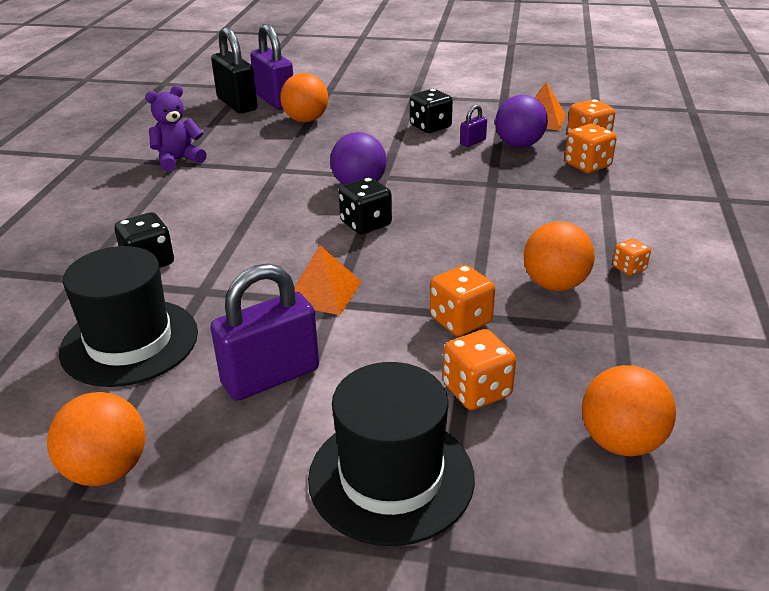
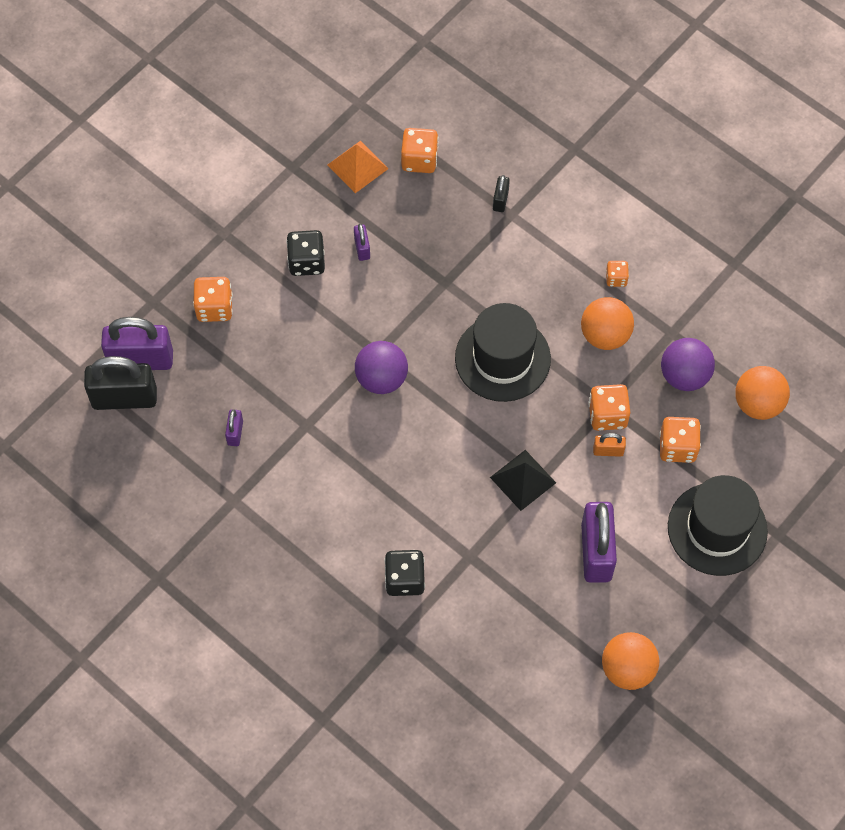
camera: 60 degrees left, 30 degrees up
(129, 342) = (506, 622): black hat -> black hat (502, 358)
(178, 160) = (228, 498): purple teddy bear -> none
(243, 146) = (235, 433): none -> purple padlock
(306, 120) = (213, 355): orange ball -> none
(323, 292) = (523, 480): orange pyramid -> black pyramid
(365, 224) = (447, 406): black dice -> none
(415, 337) = (608, 451): none -> orange padlock
(519, 145) = (393, 218): purple ball -> purple ball (684, 376)
(587, 165) = (463, 195): orange dice -> orange dice (214, 308)
(611, 182) = (500, 200): none -> black padlock

